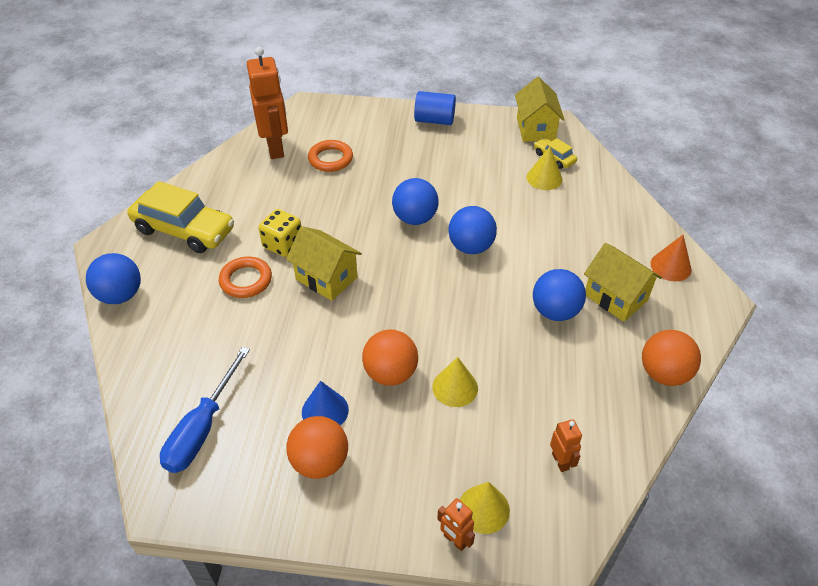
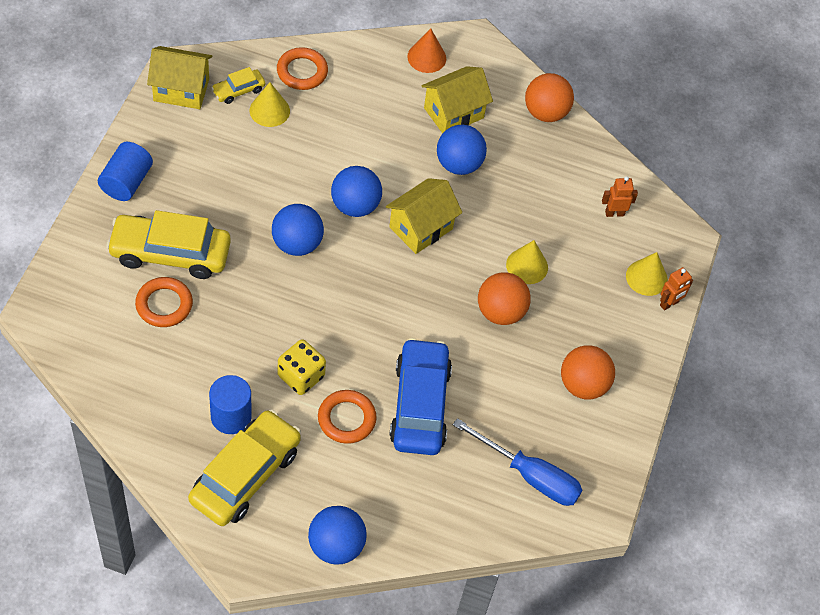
camera: 85 degrees left, 10 degrees up
(237, 212) = (231, 416): none -> blue cylinder
(269, 328) = (420, 405): none -> blue car
(276, 148) = (120, 360): orange robot -> none
(325, 410) = (530, 372): blue cone -> none
(326, 278) = (364, 343): yellow house -> yellow house (421, 228)
(378, 153) = (170, 253): none -> yellow car
(597, 189) = (302, 72): none -> orange ring

